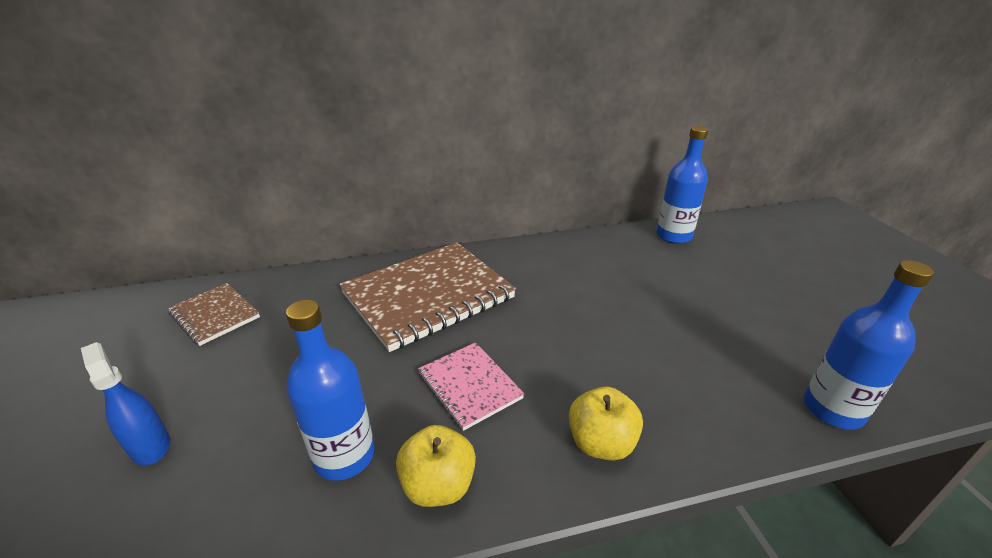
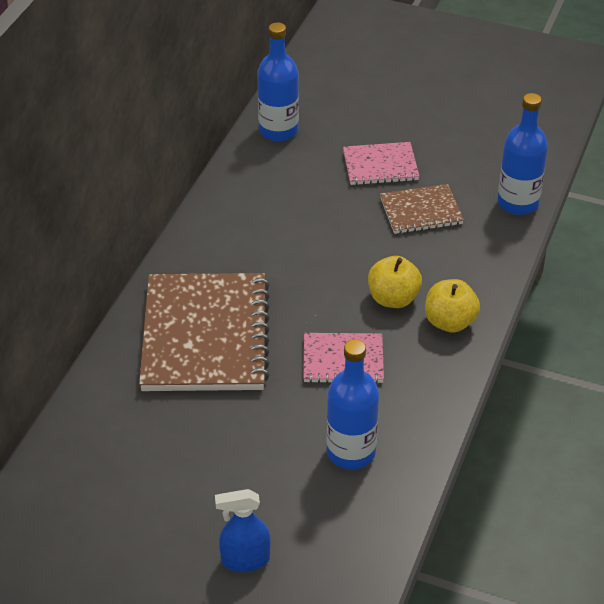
camera: 55 degrees left, 10 degrees up
(215, 315) = (86, 494): brown notebook -> brown notebook (421, 211)
(438, 485) = (415, 414): yellow apple -> yellow apple (393, 299)
(722, 296) = (380, 166): none -> pink notebook

